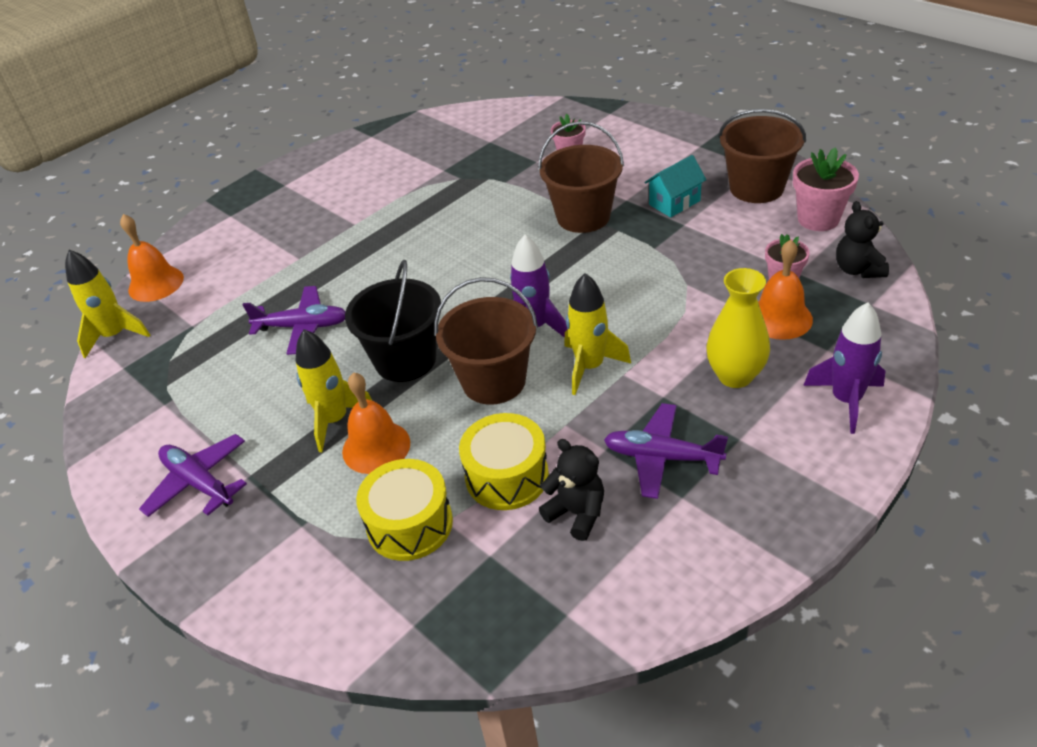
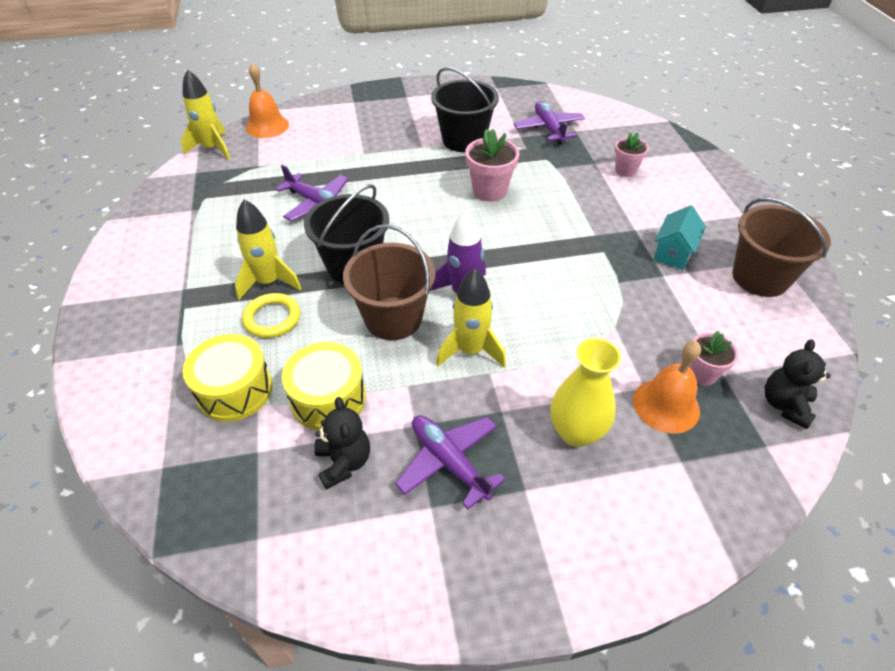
camera: 30 degrees right, 5 degrees up
(199, 483) = (155, 275): purple plane -> purple plane (549, 129)
(376, 447) = (272, 318): orange bell -> yellow ring
(391, 198) = (464, 140): none -> black bucket
(583, 217) = (587, 226): brown bucket -> none
(674, 203) = (673, 253): turquoise house -> turquoise house turned 60 degrees counterclockwise
(818, 219) = (791, 336): pink flower pot -> pink flower pot (489, 191)
(846, 400) = (651, 519): purple rocket -> none

